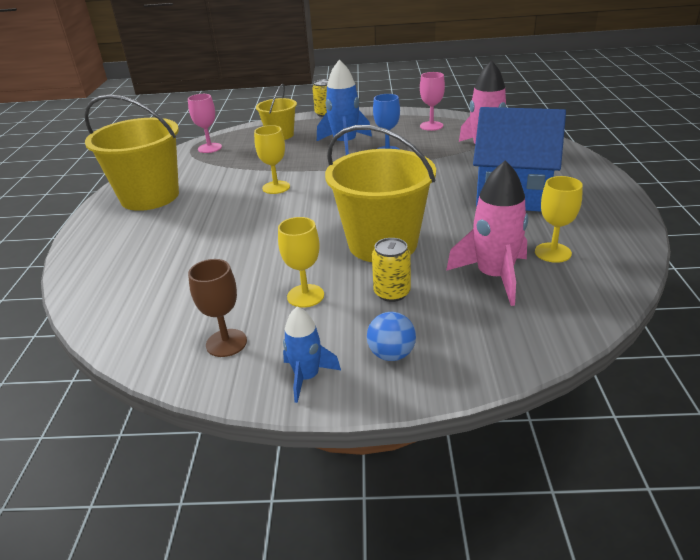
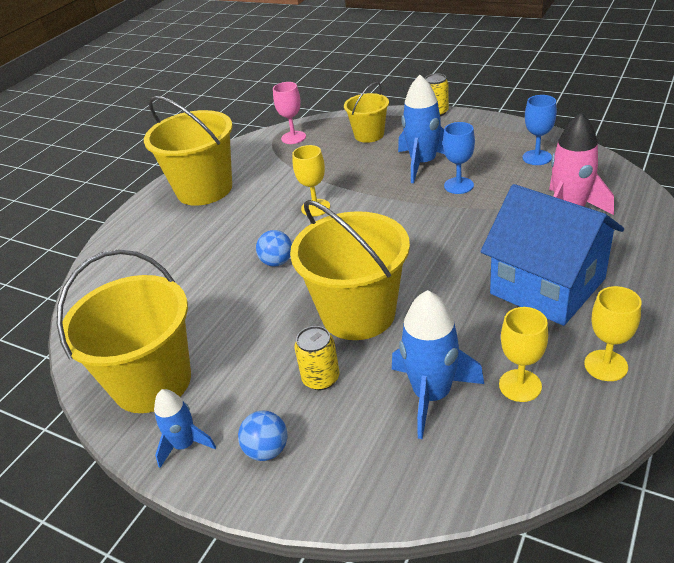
camera: 30 degrees right, 5 degrees up
(226, 343) = (152, 382): brown goblet -> yellow bucket
(274, 229) = (277, 262): none -> blue ball
(305, 296) = (246, 353): yellow goblet -> yellow goblet (605, 365)
(431, 126) = (537, 157): pink goblet -> blue goblet
(494, 277) = (431, 395): pink rocket -> blue rocket

